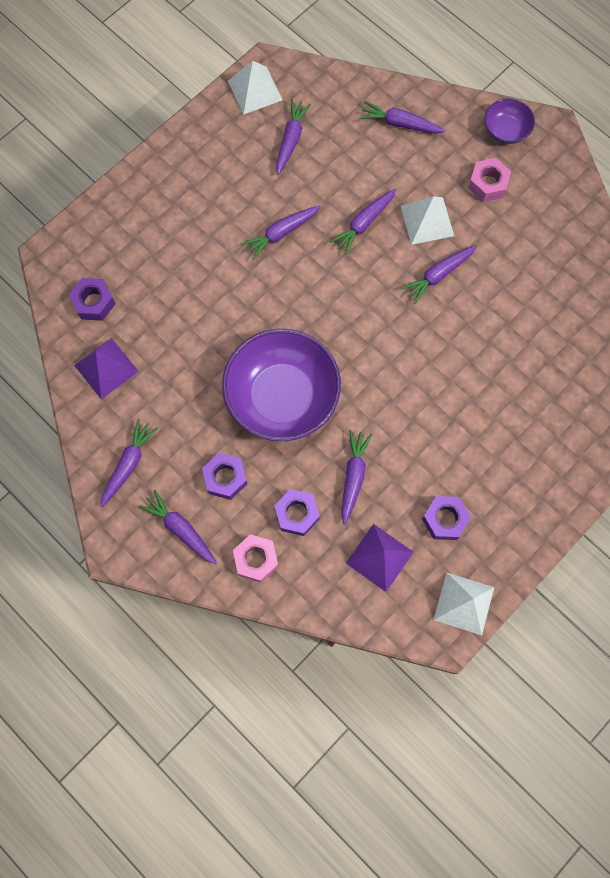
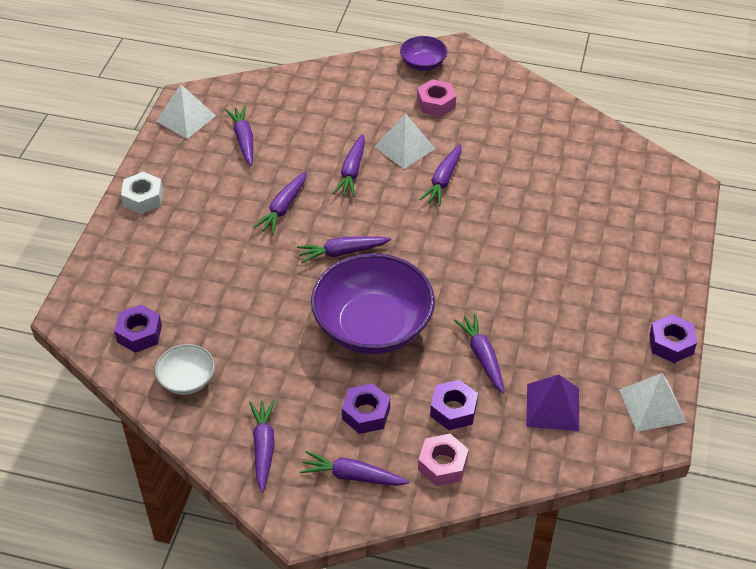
camera: 30 degrees left, 25 degrees down
(106, 368) = (187, 380): purple pyramid -> white bowl
(171, 162) = (143, 198): none -> white nut
(400, 124) = (332, 93): purple carrot -> purple carrot (342, 252)
(444, 519) = (586, 350): purple nut -> purple nut (671, 344)

